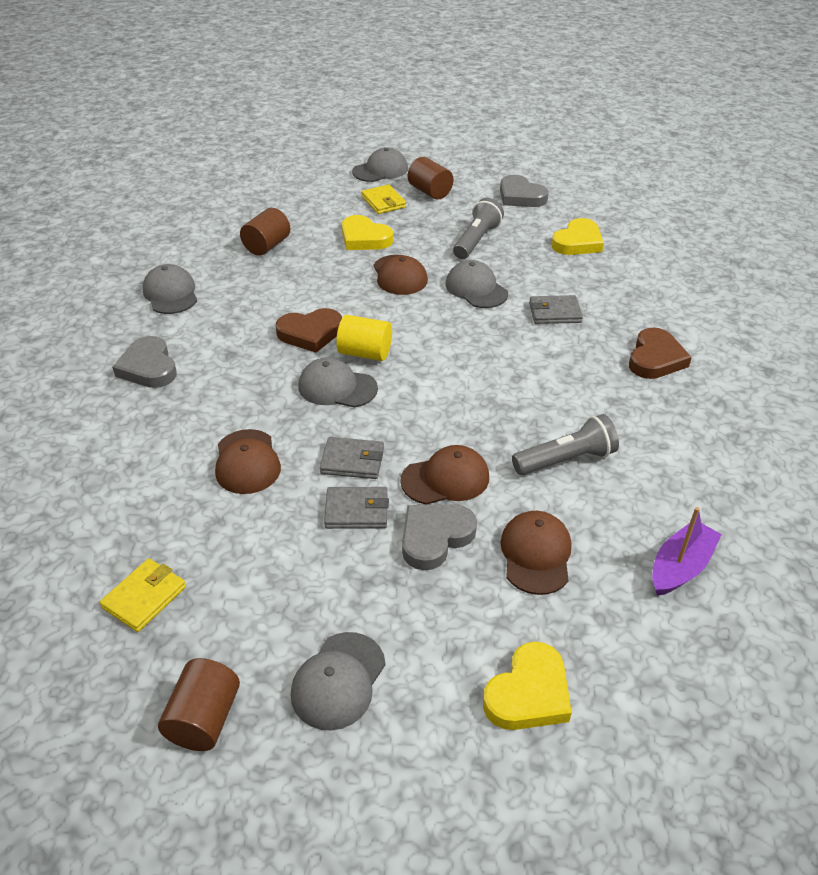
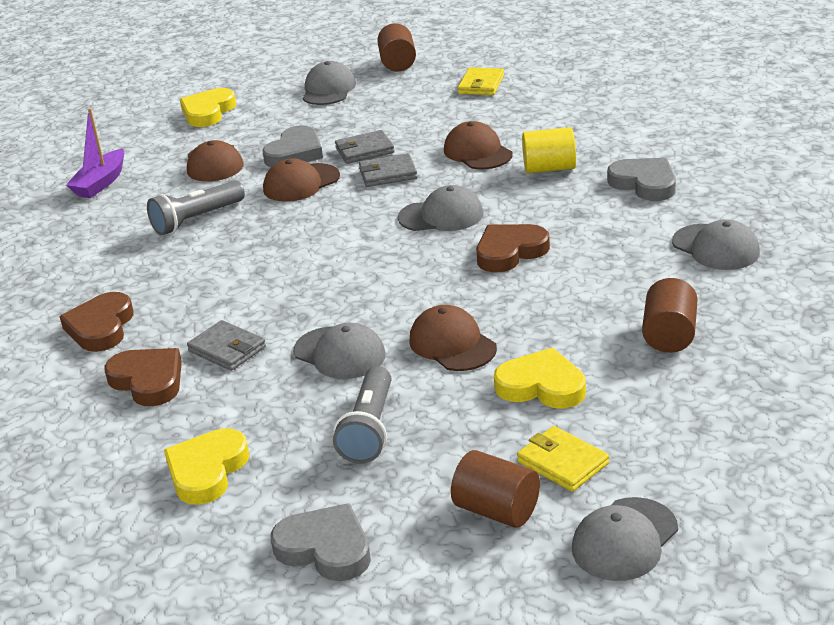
camera: 165 degrees right, 10 degrees down
(365, 353) = (434, 250): yellow cylinder -> yellow cylinder (549, 168)
(554, 313) = (227, 349): grey wallet -> grey wallet turned 60 degrees clockwise
(614, 304) = (148, 381): none -> brown heart

